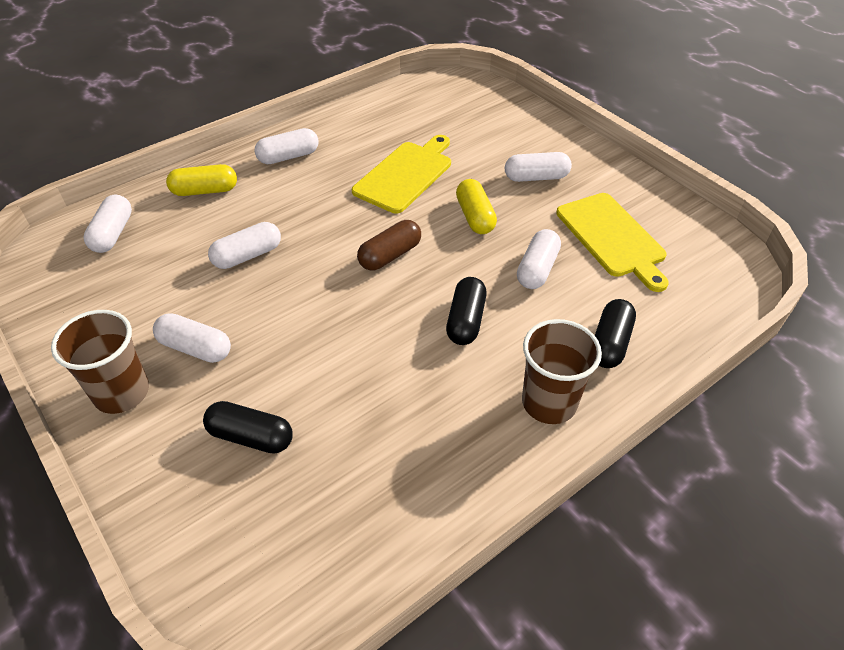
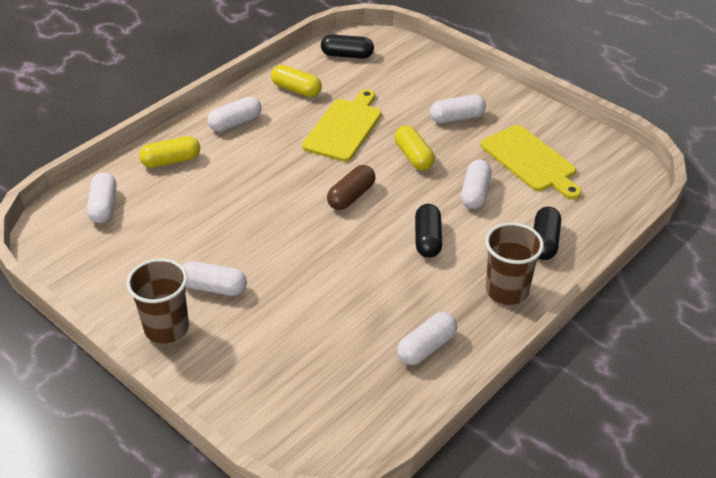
camera: 10 degrees left, 5 degrees down
(247, 255) = (230, 211): white capsule -> white capsule (426, 347)
(251, 437) = (283, 345): black capsule -> black capsule (347, 55)
(366, 128) = (296, 90): none -> yellow capsule

